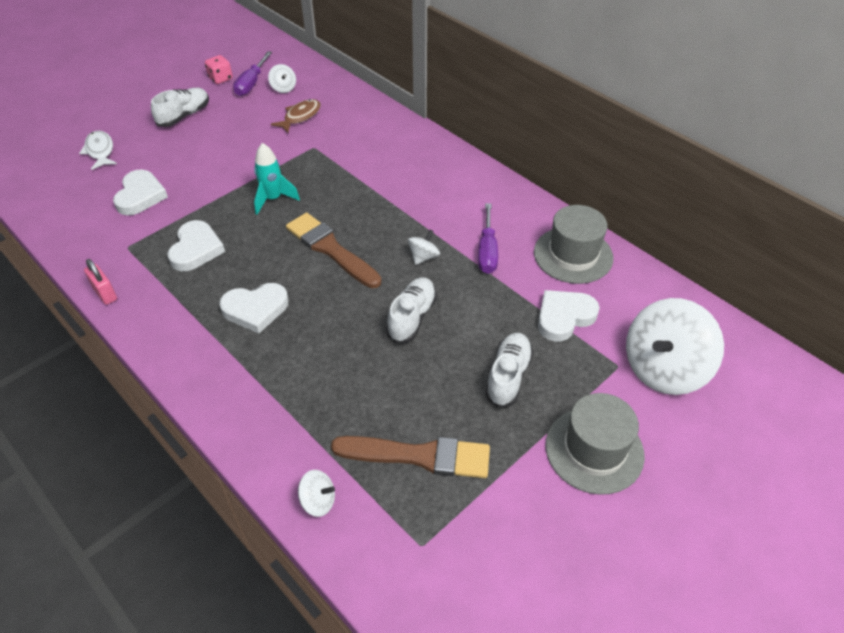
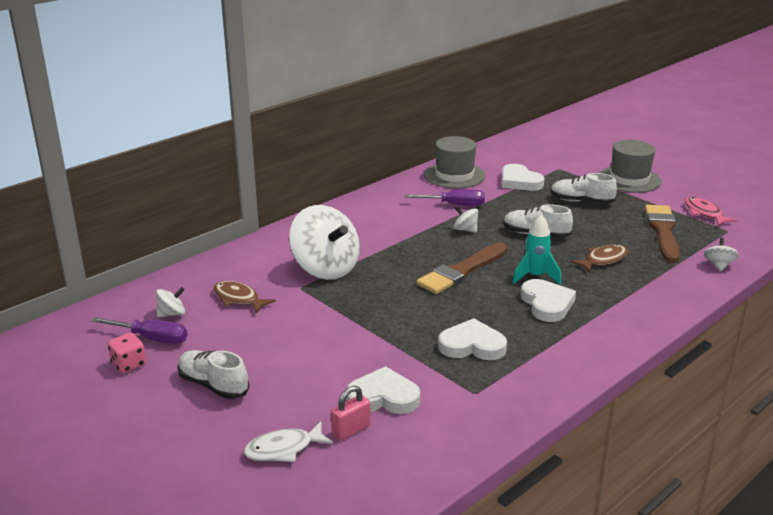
camera: 90 degrees left, 20 degrees down
(105, 293) = (550, 396): pink padlock -> pink padlock (351, 430)
(273, 199) = (389, 306): turquoise rocket -> turquoise rocket (535, 277)
(343, 373) = (603, 260): none -> brown fish
(480, 528) = (704, 213): none -> pink fish
(664, 368) = (556, 156): white spinning top -> white spinning top (325, 268)

